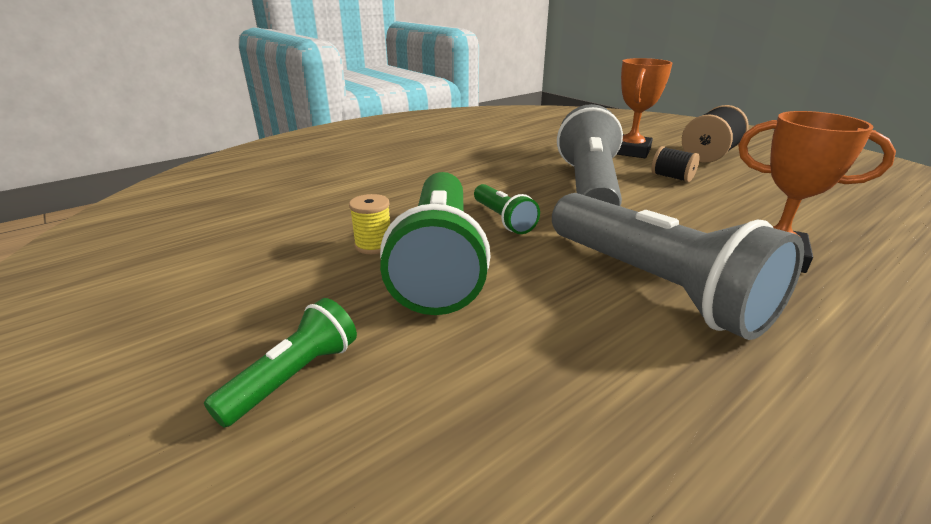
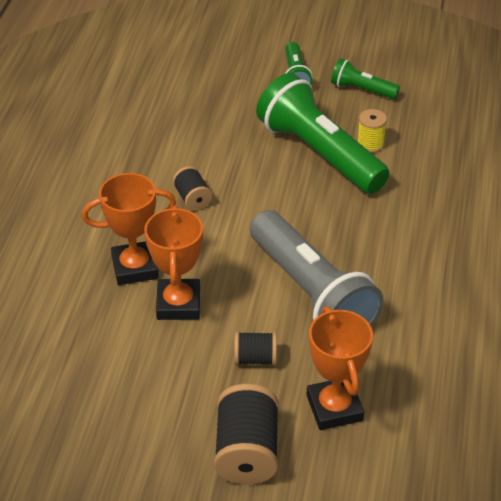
camera: 140 degrees right, 15 degrees up
(503, 219) = (328, 210): green flashlight -> green flashlight (362, 90)
(654, 285) = (192, 198): grey flashlight -> black spool
(728, 217) = (178, 304): none -> orange trophy

